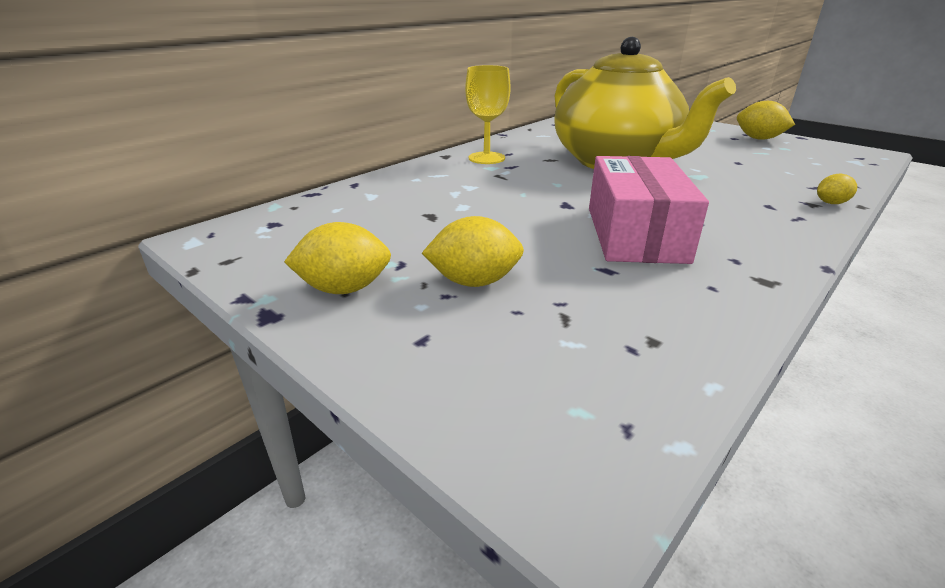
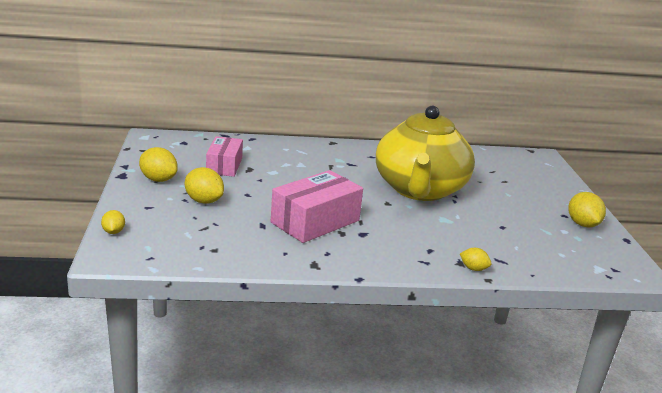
camera: 40 degrees right, 5 degrees down
(393, 226) = (224, 166): none -> pink box
(467, 428) = (113, 232): none -> yellow lemon
(486, 158) = (351, 153): yellow goblet -> none

